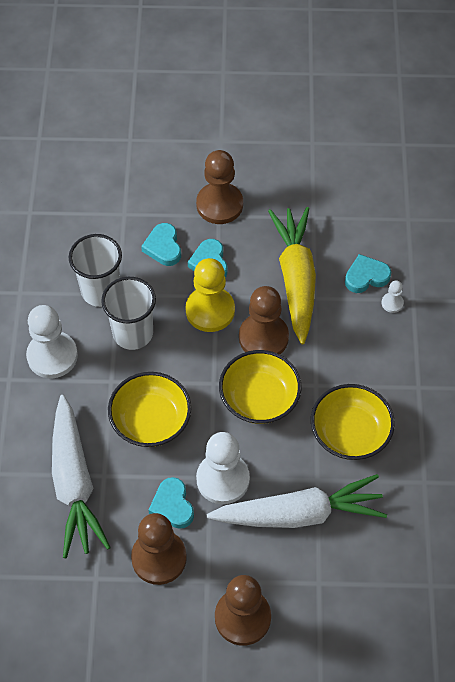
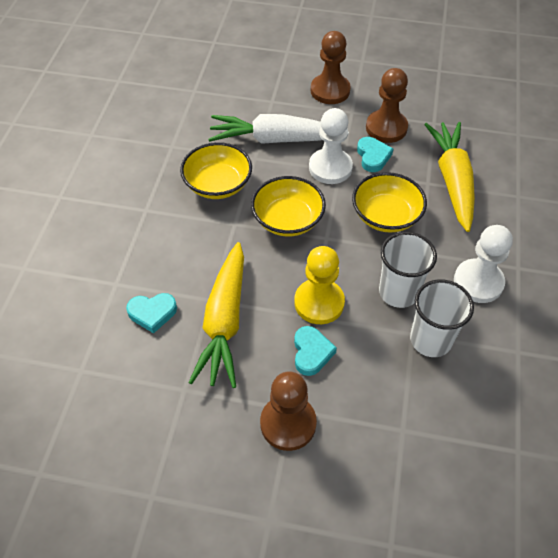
camera: 170 degrees left, 5 degrees down
(74, 484) = (452, 180): white carrot -> yellow carrot
(163, 247) = (360, 379): turquoise heart -> none
(263, 337) = (272, 270): brown pawn -> none
(392, 303) = (137, 283): white pawn -> none

